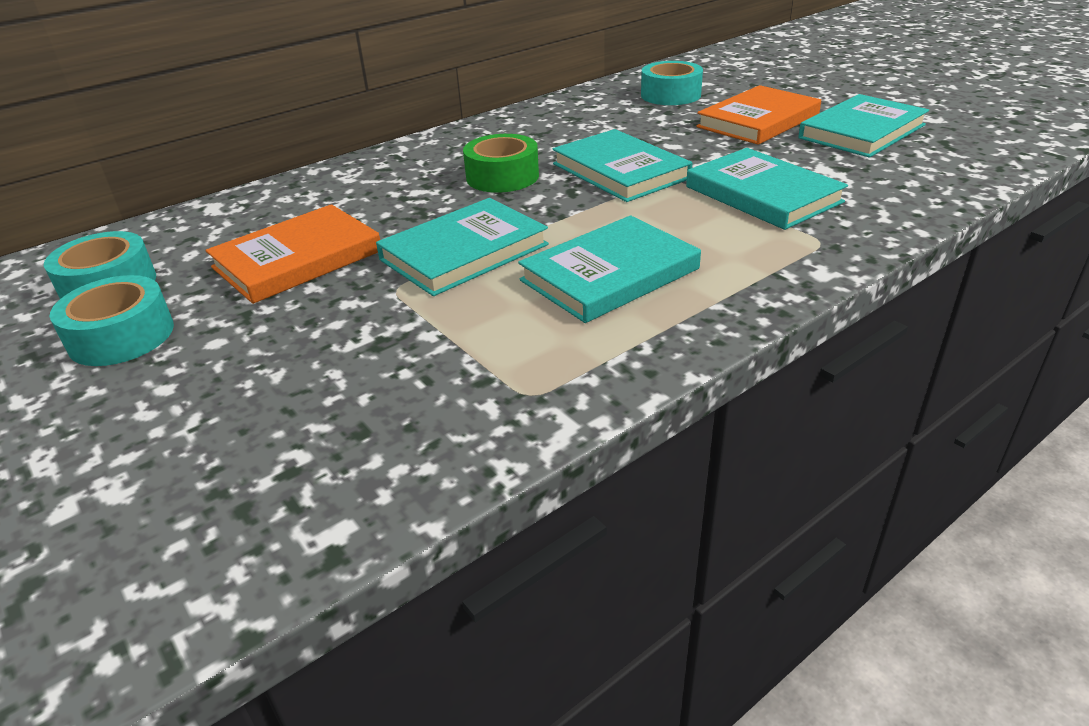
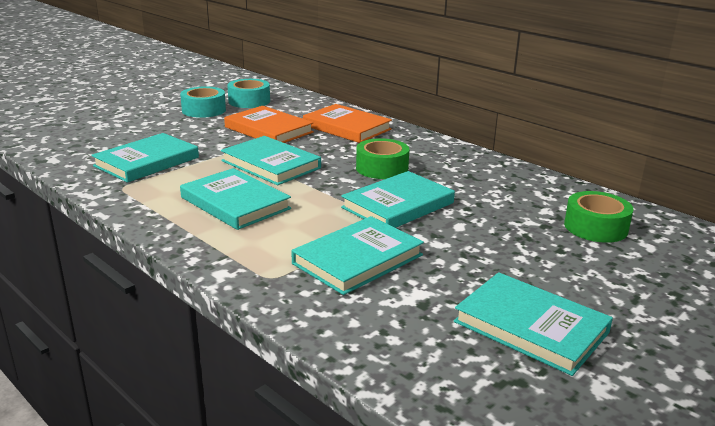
camera: 80 degrees right, 10 degrees down
(407, 379) = (147, 162): none -> turquoise book
(670, 95) = (595, 227): turquoise tape -> green tape
(758, 121) = (539, 268): orange book -> orange book (346, 127)

